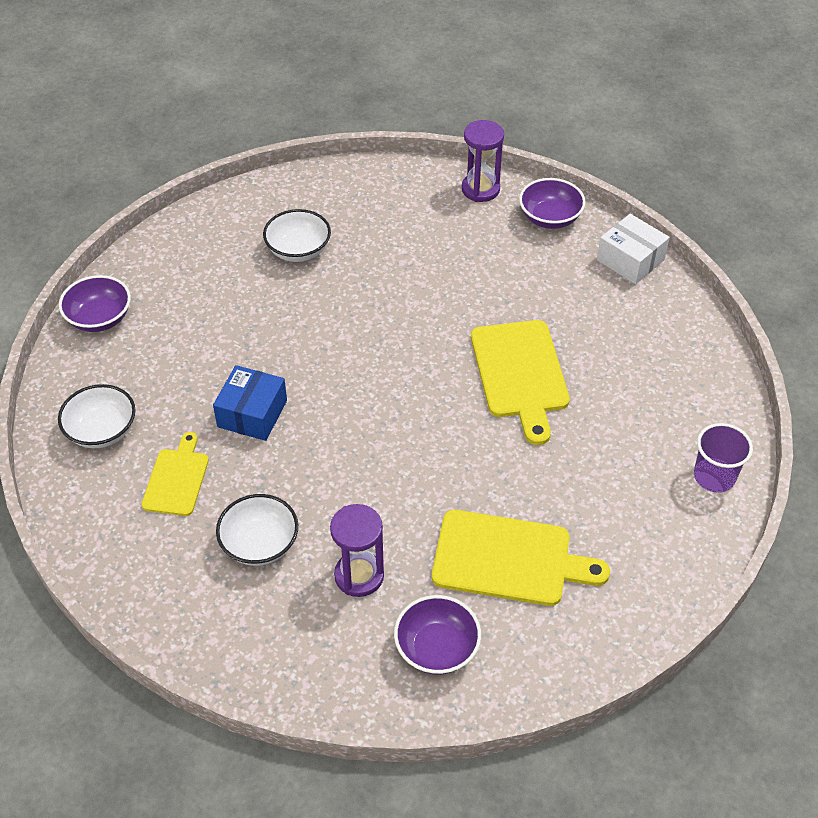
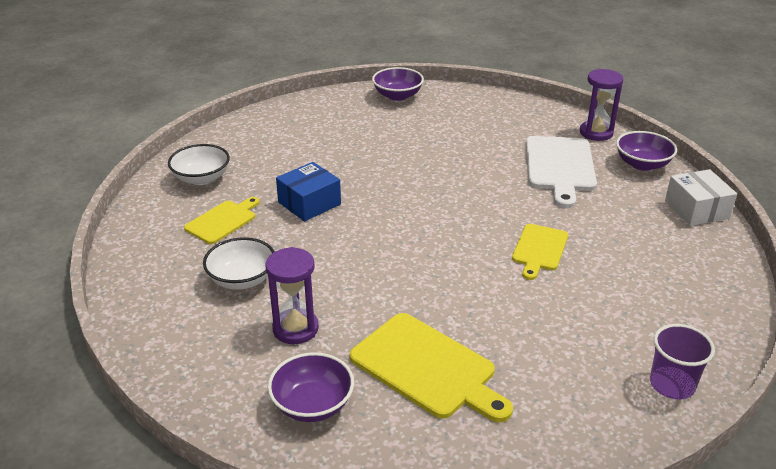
camera: 30 degrees right, 15 degrees down
(99, 318) = (259, 122): purple bowl -> purple bowl (397, 96)
(298, 250) = (425, 127): white bowl -> none
(473, 254) = (559, 167): none -> white cutting board
(520, 374) = (539, 249): yellow cutting board -> yellow cutting board, size x0.60

